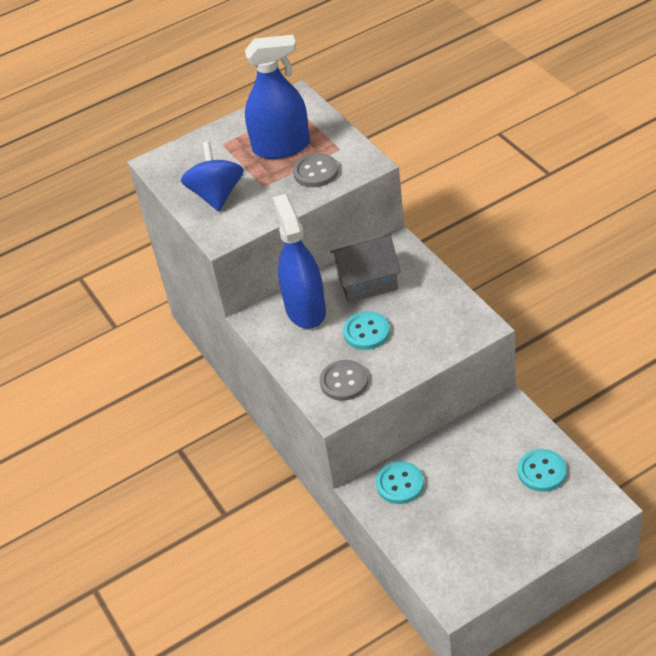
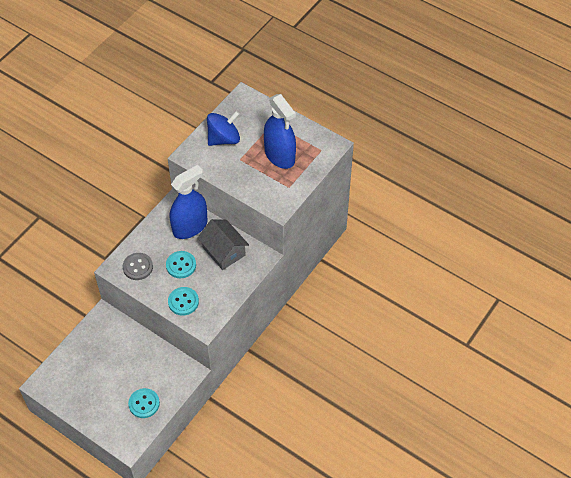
camera: 60 degrees right, 10 degrees up
(316, 172) = (261, 182): grey button -> none
(400, 484) = (113, 331): turquoise button -> turquoise button (183, 302)

